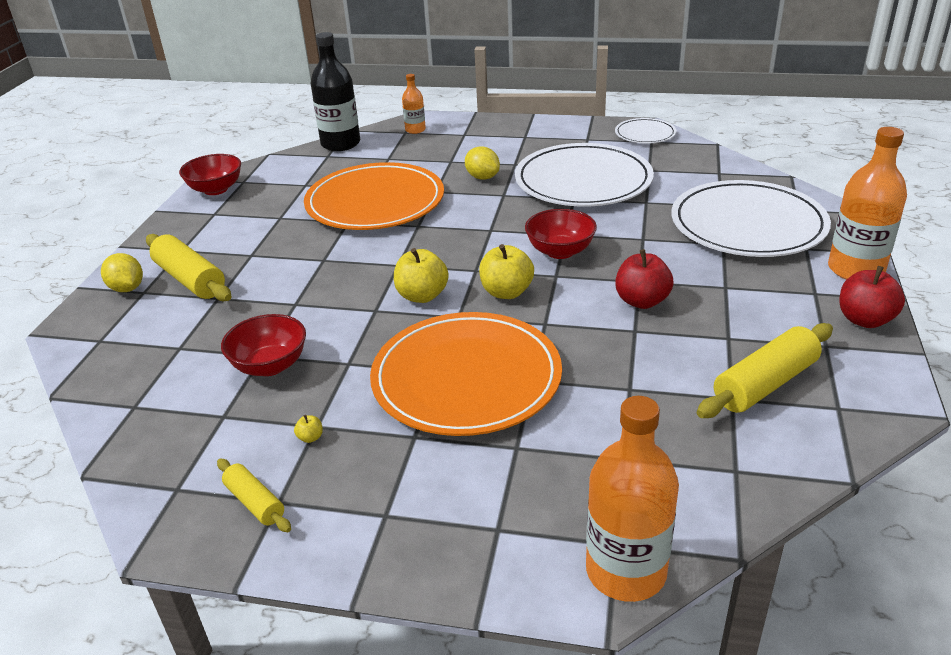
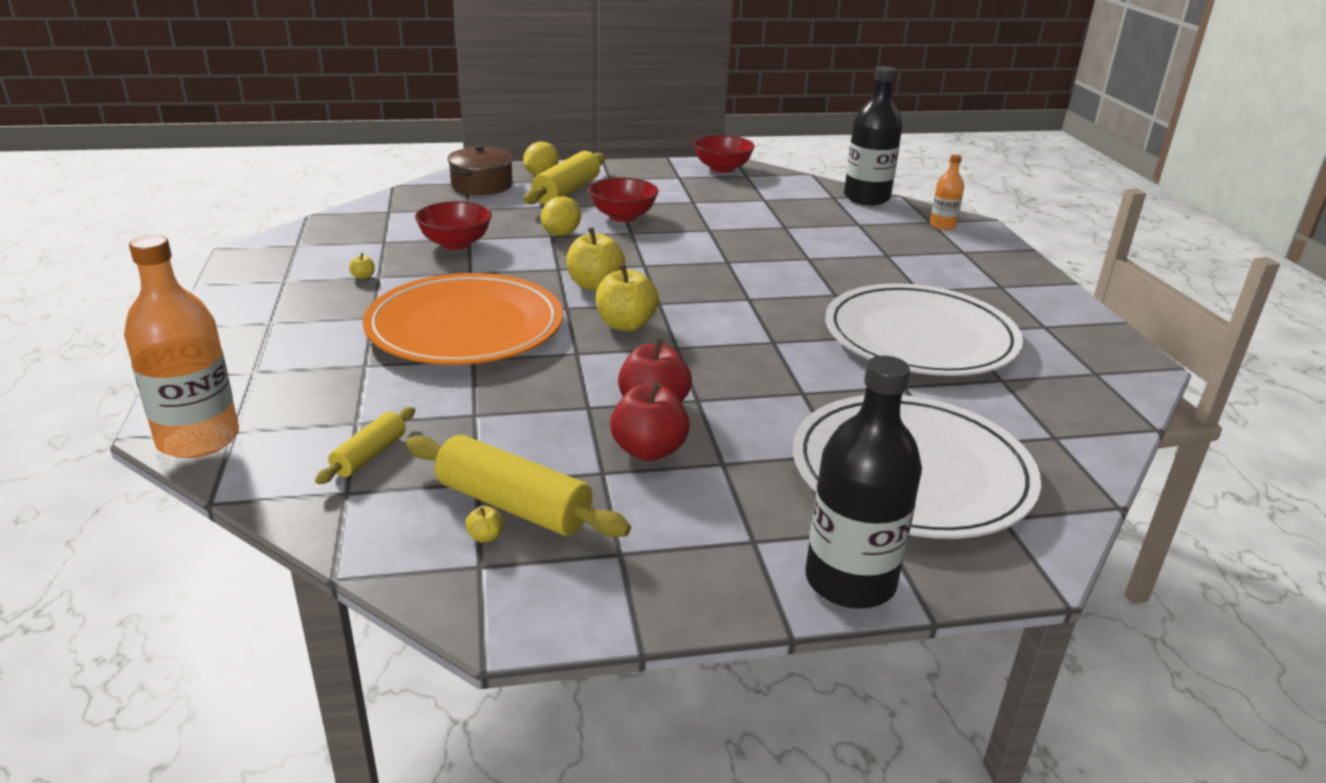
camera: 65 degrees right, 5 degrees down
(118, 331) = (482, 185): none -> brown pot
(255, 502) = (283, 272): yellow rolling pin -> yellow rolling pin (369, 455)
(375, 202) = (758, 234): orange plate -> none
(482, 177) = (866, 277): yellow lemon -> yellow lemon (561, 234)
(560, 251) = (731, 343): red bowl -> red bowl (623, 216)
(645, 134) = (1115, 366): white plate -> none
(803, 401) = (485, 537): none -> yellow apple
(855, 269) = (850, 581): orange bottle -> black bottle
(864, 320) = (705, 590): red apple -> red apple (649, 450)

